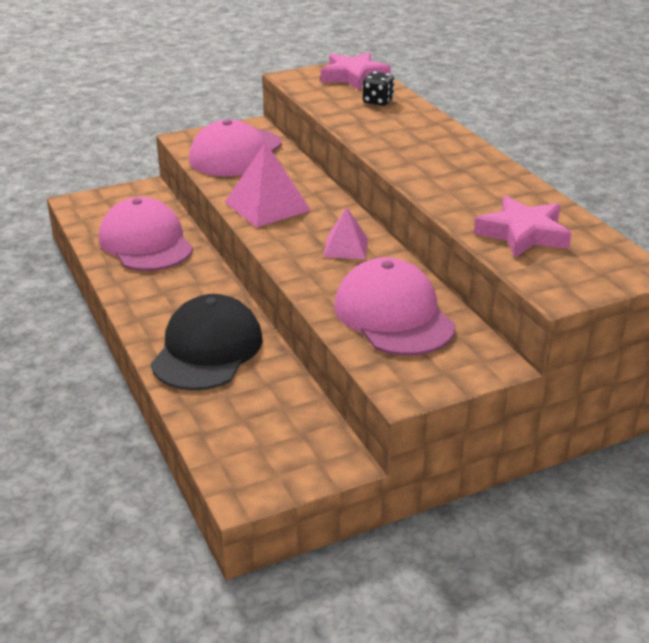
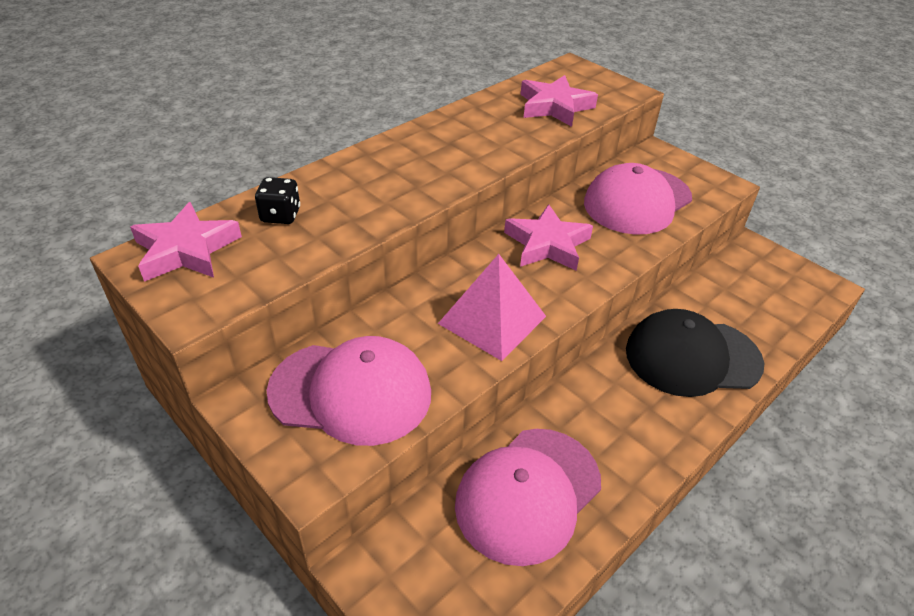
camera: 110 degrees left, 10 degrees up
(345, 247) = (547, 244): pink pyramid -> pink star

